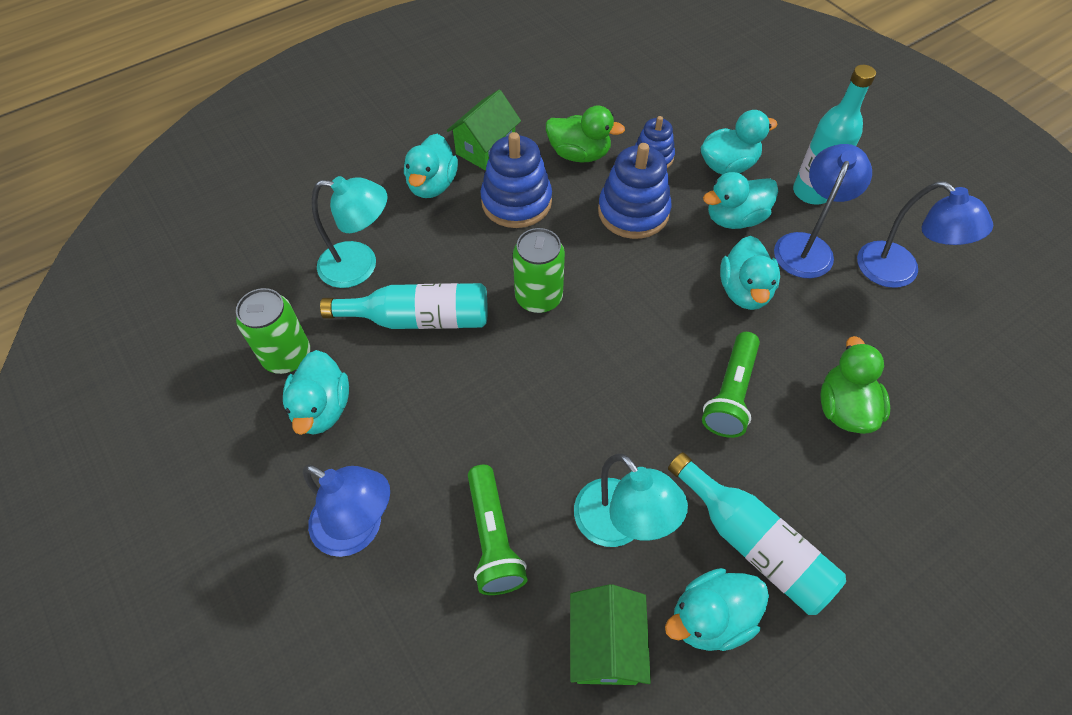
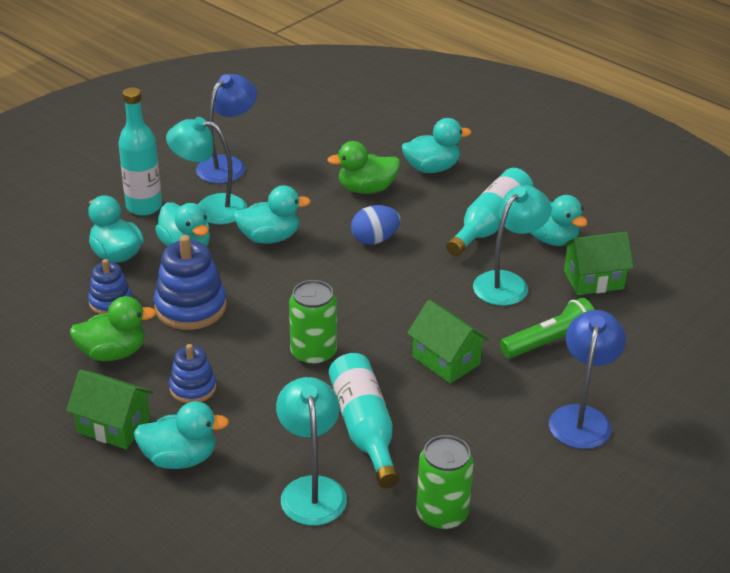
camera: 105 degrees left, 20 degrees down
(322, 408) = (486, 471): turquoise duck -> turquoise duck (432, 168)
(494, 415) = (446, 360): none -> green house
(516, 202) = (193, 388): blue stacking toy -> blue stacking toy, size x0.60
(579, 154) = (113, 353): green duck -> green duck turned 75 degrees clockwise
(730, 394) = (374, 239): green flashlight -> blue egg
(807, 246) = (210, 208): blue lamp -> turquoise lamp

